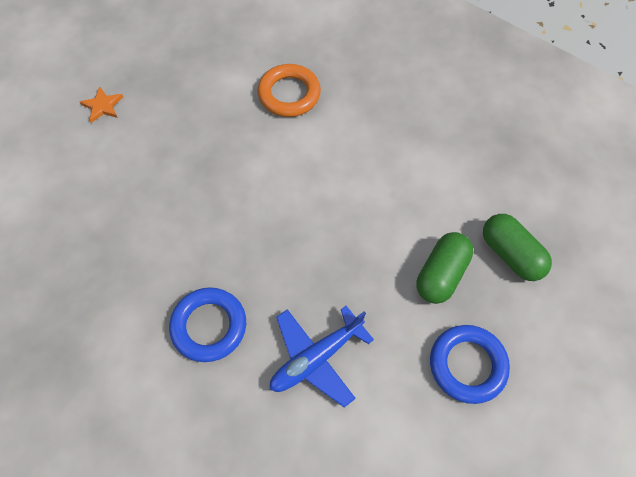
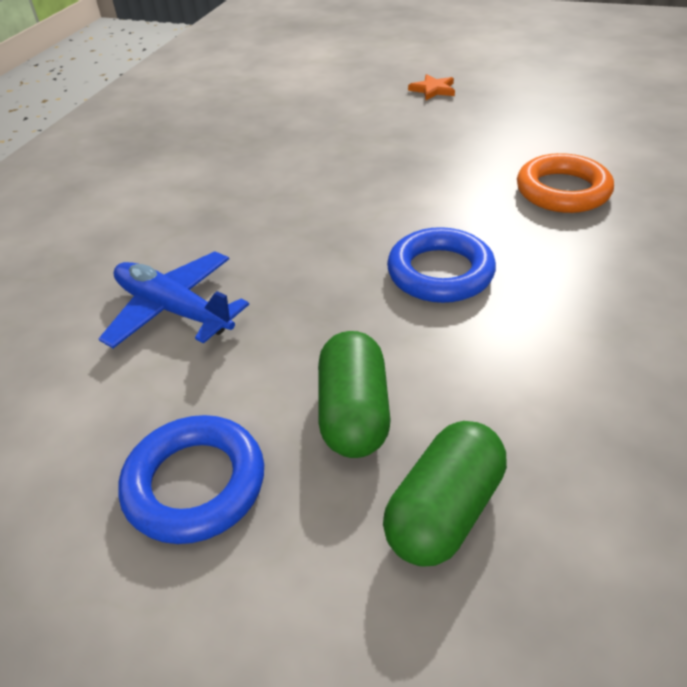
camera: 75 degrees right, 20 degrees down
(209, 326) = (197, 219): blue ring -> blue ring (440, 272)
(441, 274) = (354, 413): green capsule -> green capsule turned 75 degrees clockwise

